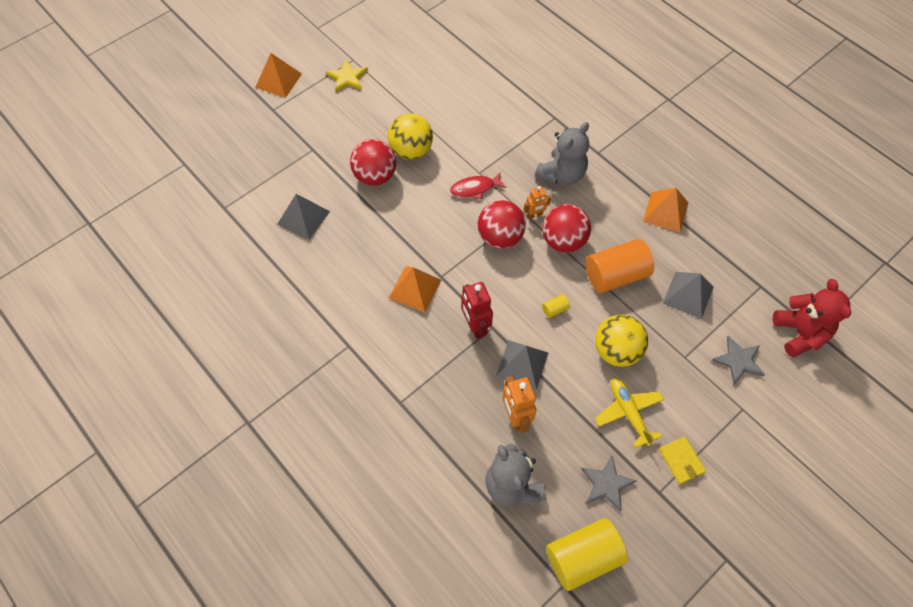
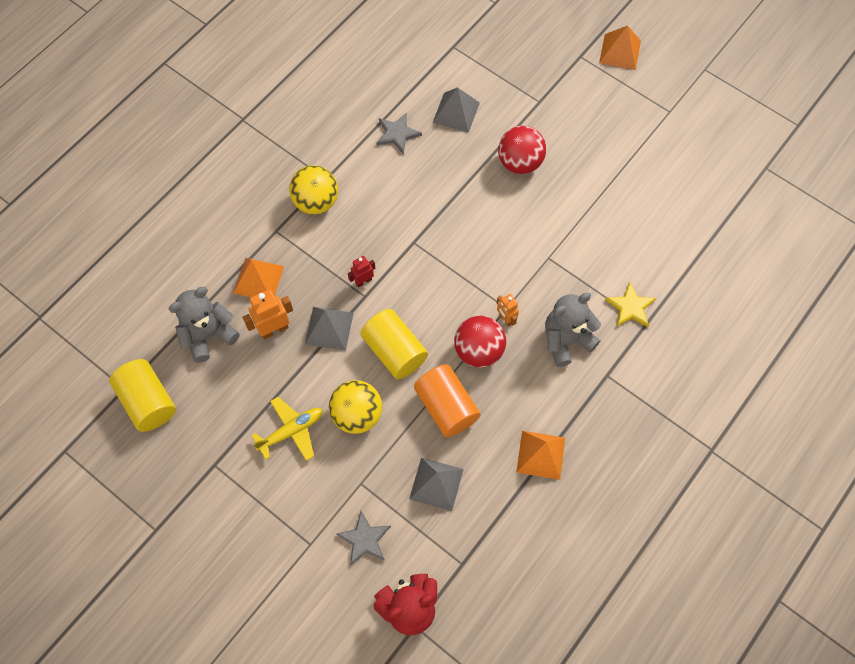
camera: 80 degrees right, 5 degrees up
(347, 77) = (642, 111): yellow star -> yellow star (630, 307)
(411, 151) = (560, 189): yellow ball -> yellow ball (316, 202)
(415, 288) = (395, 222): orange pyramid -> orange pyramid (258, 279)
(475, 188) = (526, 256): red fish -> none
(475, 326) = (363, 281): red robot -> red robot, size x0.61
(500, 237) = (470, 289): red ball -> none
(555, 309) = (394, 351): yellow cylinder -> yellow cylinder, size x2.46
(561, 174) = (566, 340): grey teddy bear -> grey teddy bear turned 120 degrees clockwise
(606, 484) = (217, 416): grey star -> grey star (397, 134)
(681, 461) = (247, 484): yellow wallet -> none

